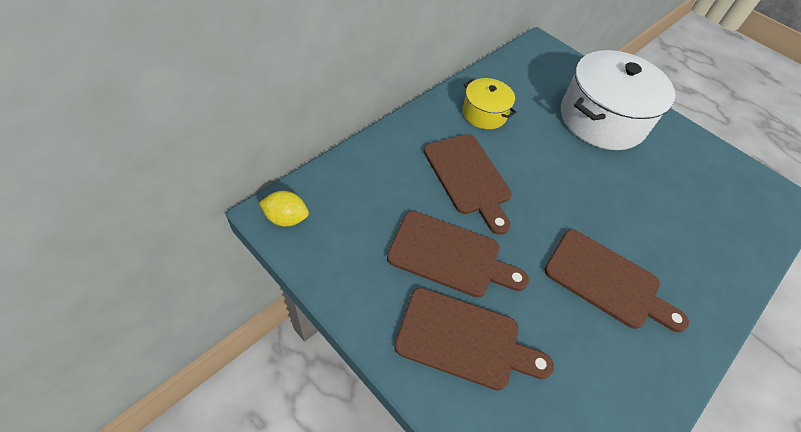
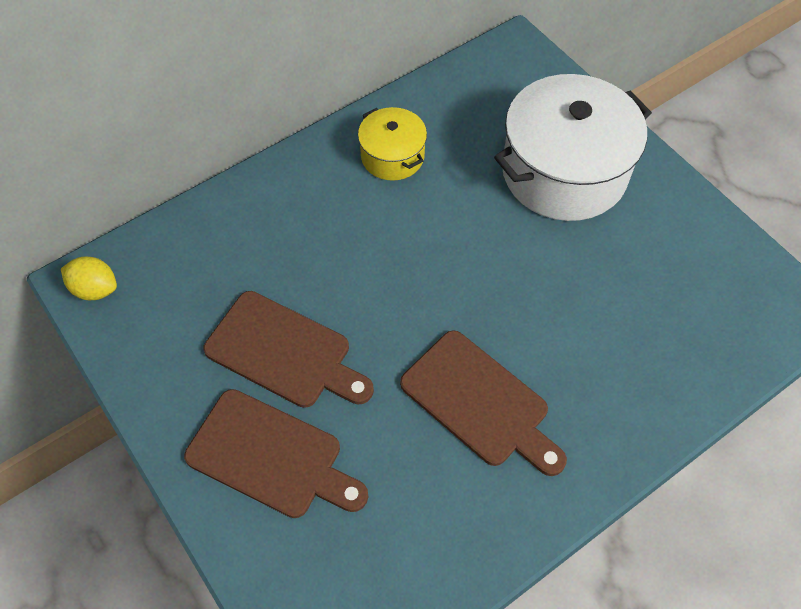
camera: 15 degrees right, 5 degrees up
(468, 177) = (340, 249): brown cutting board -> none

